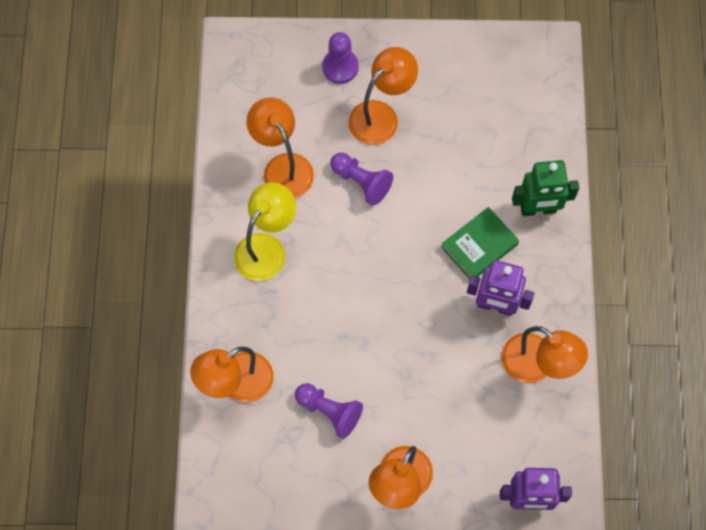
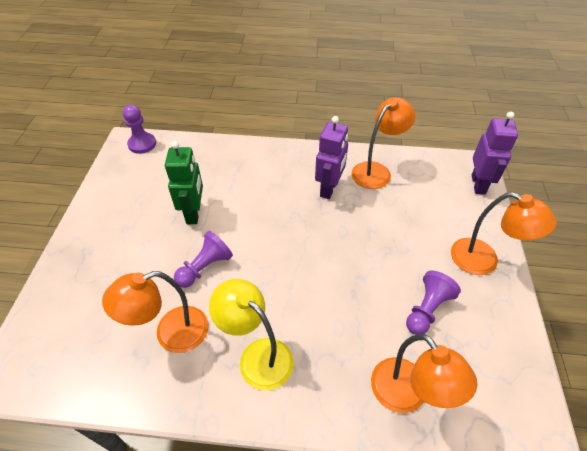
camera: 85 degrees left, 20 degrees down
(340, 67) = (82, 275): purple pawn -> purple pawn (142, 144)
(381, 115) = (144, 248): orange lamp -> none
(479, 246) = (279, 193): green book -> none
(538, 209) = (255, 159): green robot -> green robot (194, 213)

